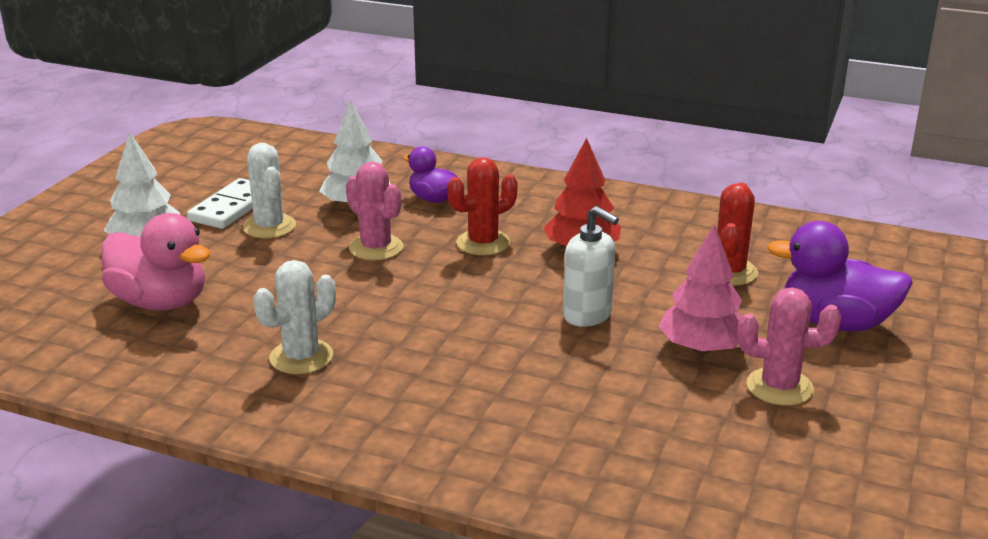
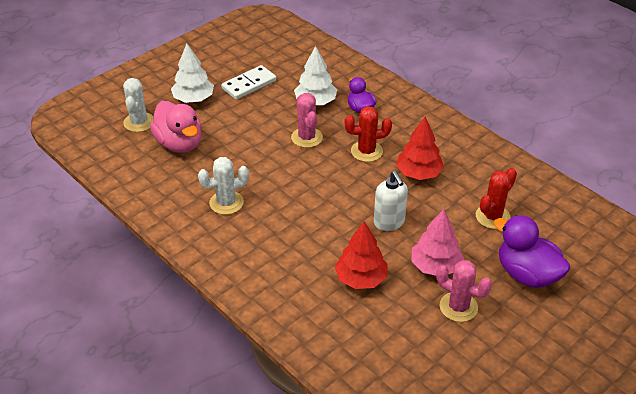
camera: 25 degrees right, 15 degrees up
(269, 227) = (260, 105): white cactus -> white cactus (139, 122)
(604, 394) = (361, 278): none -> red tree

